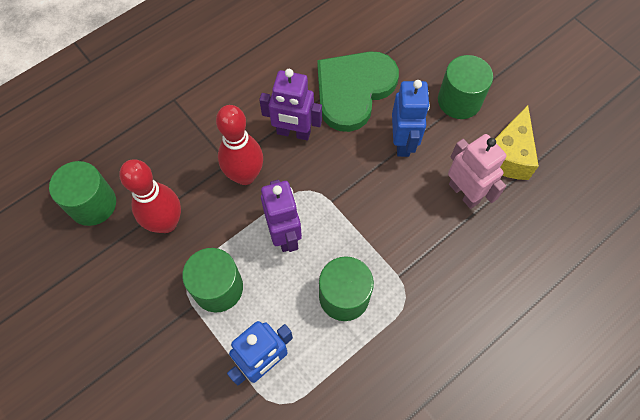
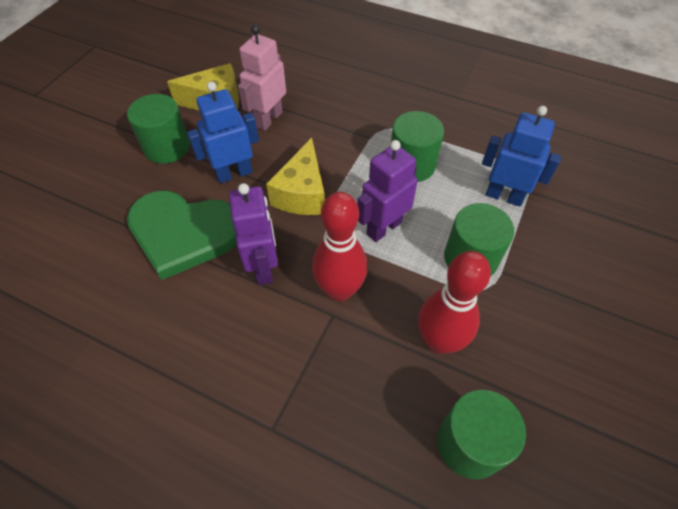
camera: 115 degrees left, 10 degrees down
(354, 186) = (302, 193): none -> yellow cheese

